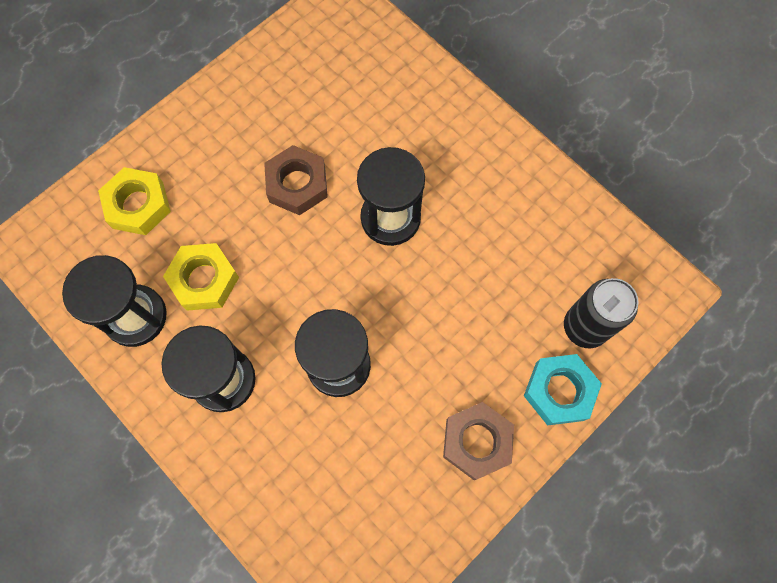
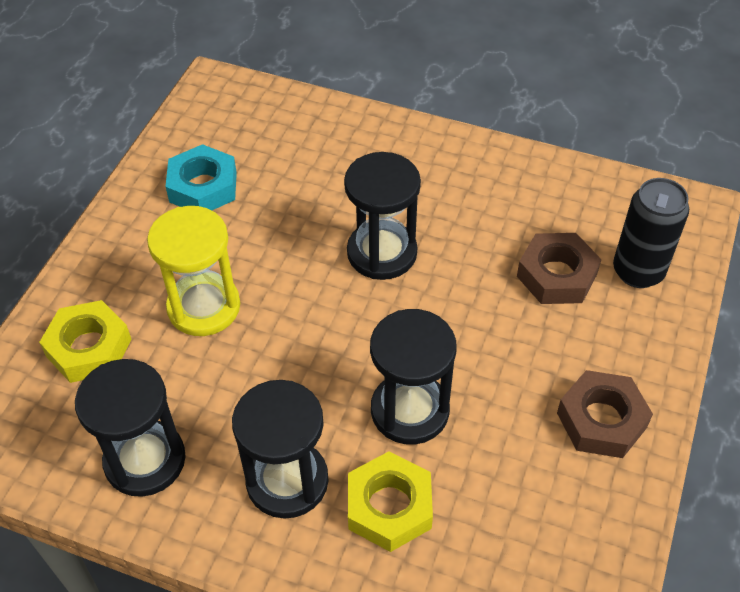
camera: 25 degrees left, 20 degrees down
(204, 280) = (208, 390): yellow nut -> yellow nut (389, 507)
(234, 207) = (204, 307): none -> yellow hourglass
(297, 184) = (263, 260): brown nut -> brown nut (556, 275)
(559, 391) = (652, 338): turquoise nut -> turquoise nut (203, 187)

